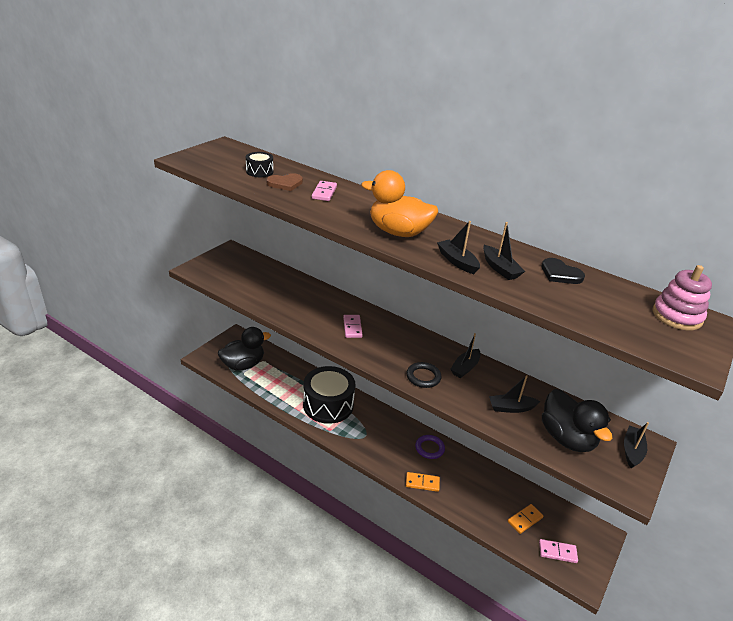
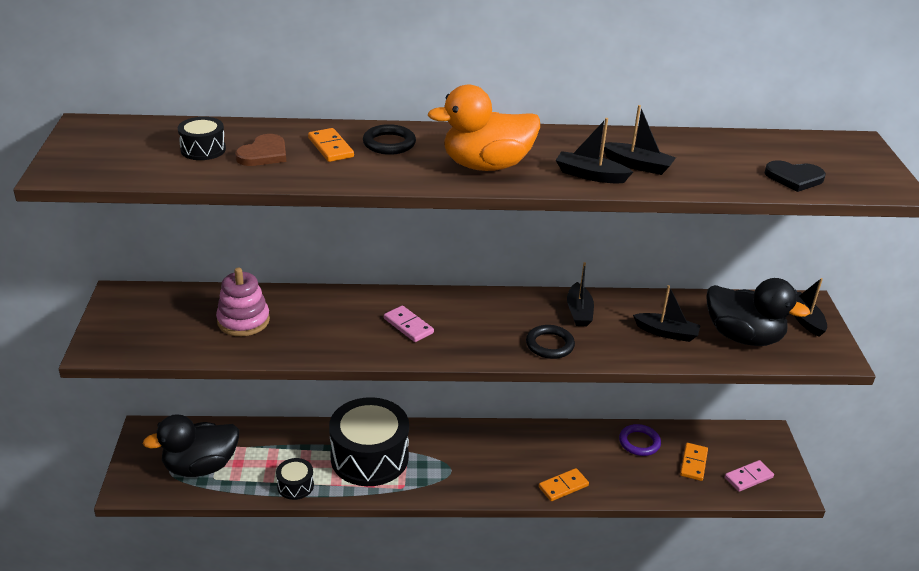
camera: 35 degrees left, 0 degrees up
(243, 364) = (200, 466): black duck -> black duck turned 135 degrees counterclockwise
(277, 398) = (295, 486): none -> black drum
(324, 192) = (330, 147): pink domino -> orange domino
(359, 202) = (389, 143): none -> black ring
(429, 448) = (534, 442): purple ring -> purple ring (639, 442)
(511, 408) = (666, 333): black boat -> black boat turned 120 degrees counterclockwise
(560, 274) = (694, 147): black heart -> black heart (794, 178)
(677, 316) = (831, 149): pink stacking toy -> pink stacking toy (243, 321)

